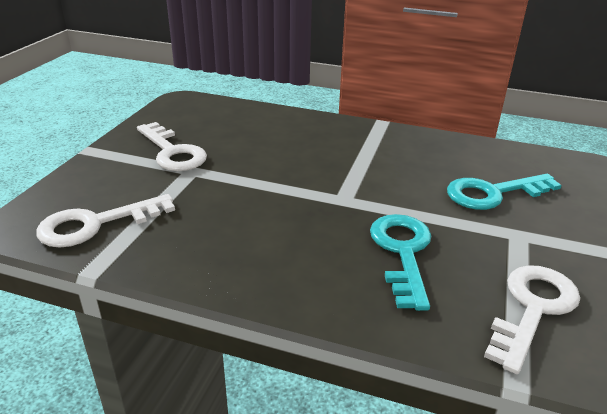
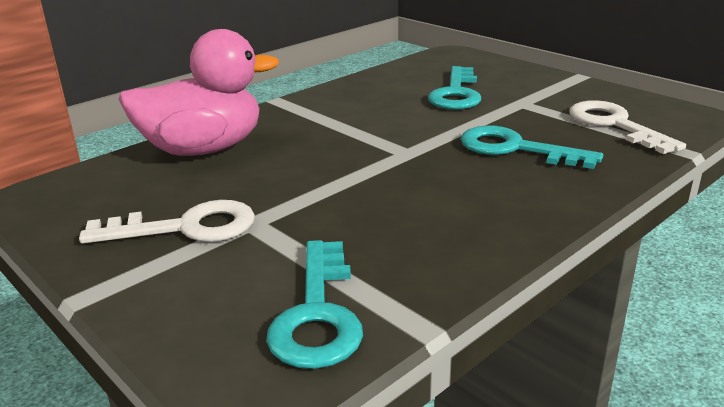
camera: 60 degrees left, 5 degrees down
(96, 224) = (318, 314): white key -> turquoise key
(276, 124) = (203, 149): none -> pink duck

